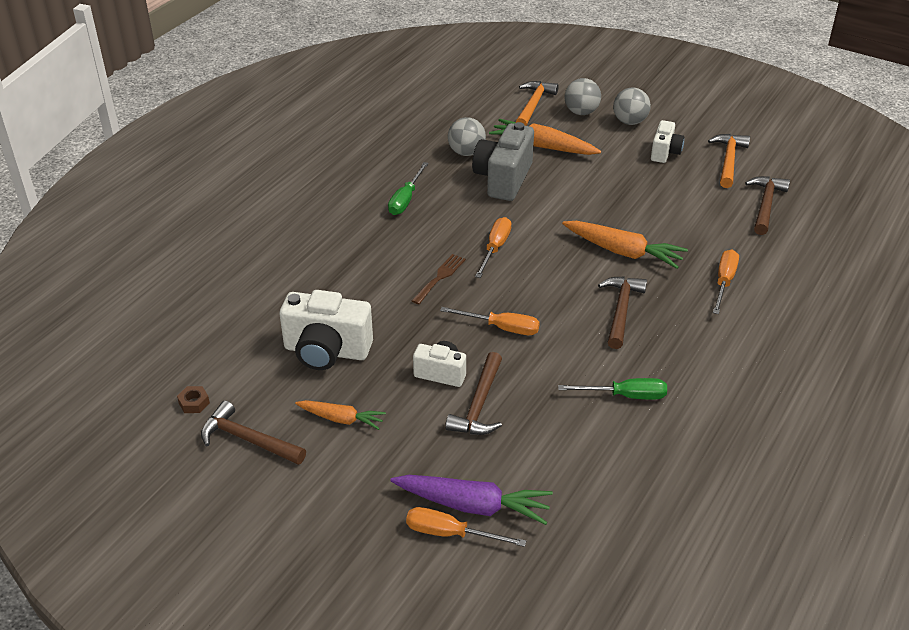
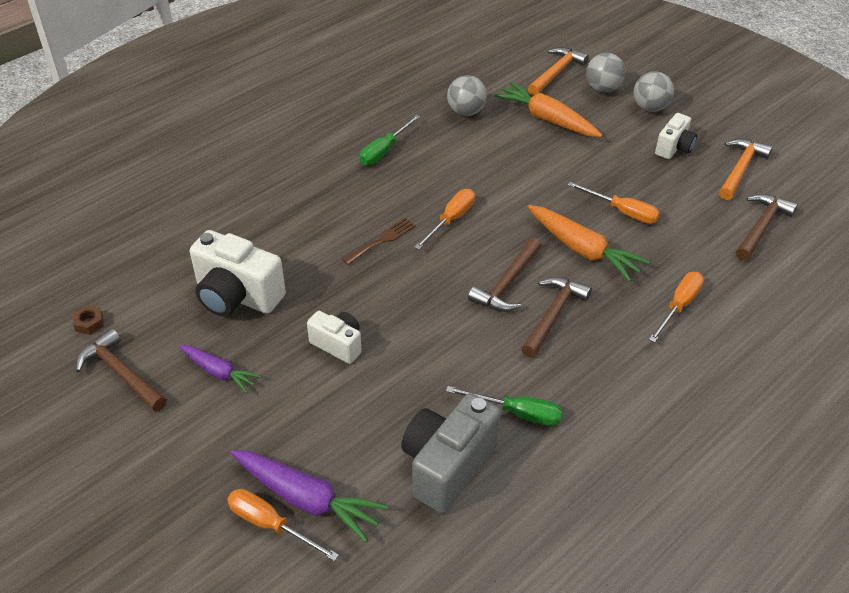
camera: 15 degrees right, 5 degrees up
(341, 419) = (219, 372): orange carrot -> purple carrot
(479, 405) = (361, 388): brown hammer -> brown hammer (507, 284)
(501, 328) = (420, 308): orange screwdriver -> orange screwdriver (622, 211)
(503, 179) = (491, 147): grey camera -> grey camera (447, 466)

